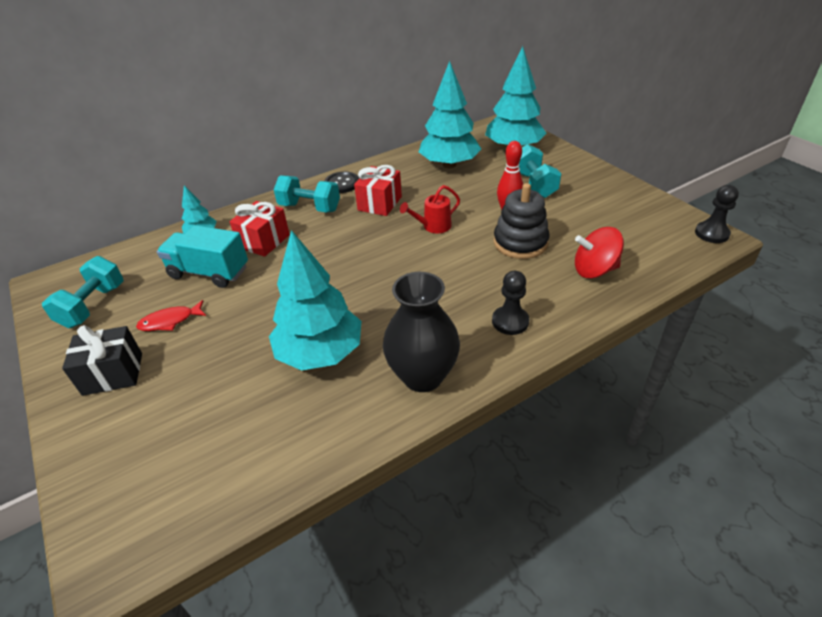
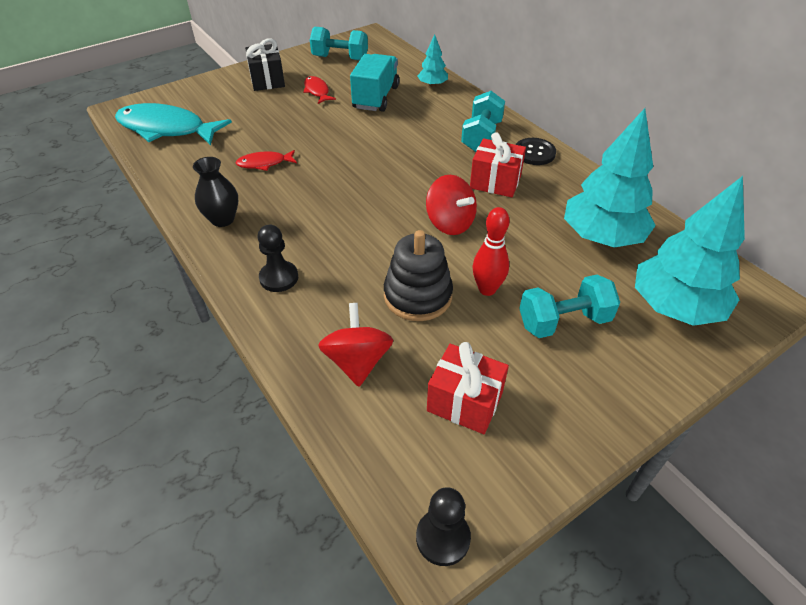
camera: 85 degrees right, 5 degrees up
(202, 477) = (167, 129): none -> turquoise fish
(264, 241) = (421, 117): red gift -> red gift (464, 402)
(320, 353) = (264, 163): turquoise tree -> red fish
(422, 376) = (222, 219): black vase -> black vase, size x0.64
(433, 227) = (450, 223): red watering can -> red spinning top

